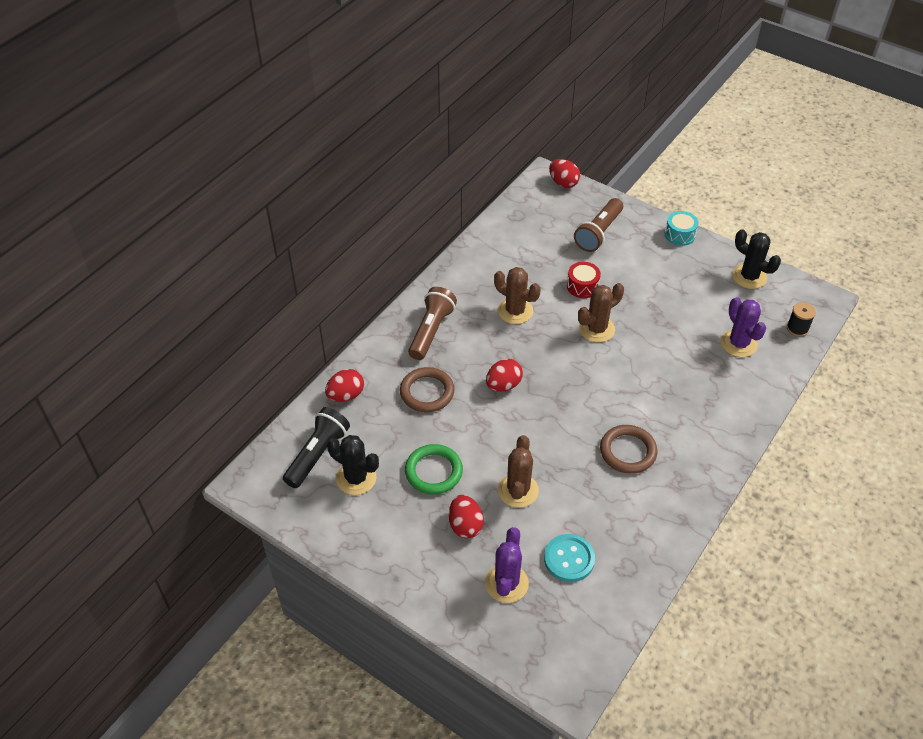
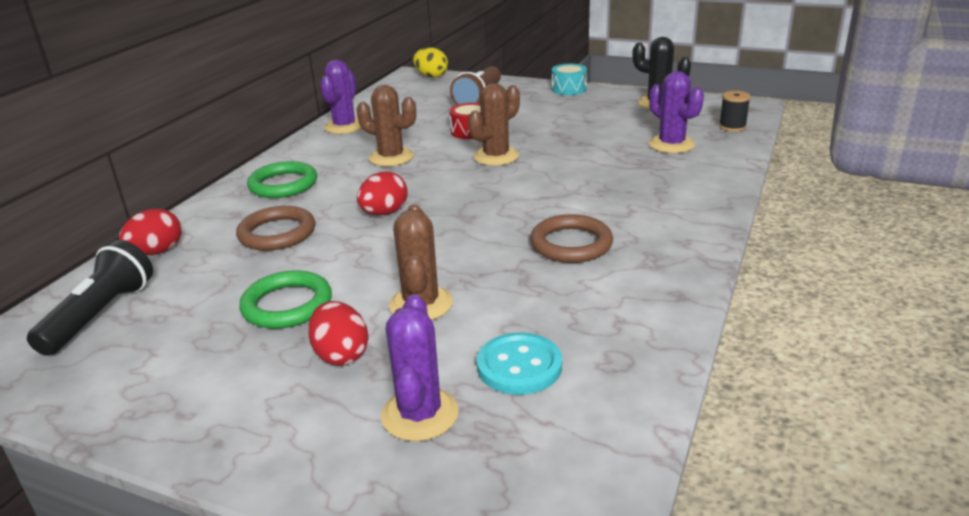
camera: 10 degrees left, 20 degrees down
(356, 478) = (160, 331): black cactus -> none
(431, 331) = (283, 184): brown flashlight -> green ring
(481, 255) = (344, 126): none -> purple cactus
(563, 183) = (431, 76): red egg -> yellow egg

